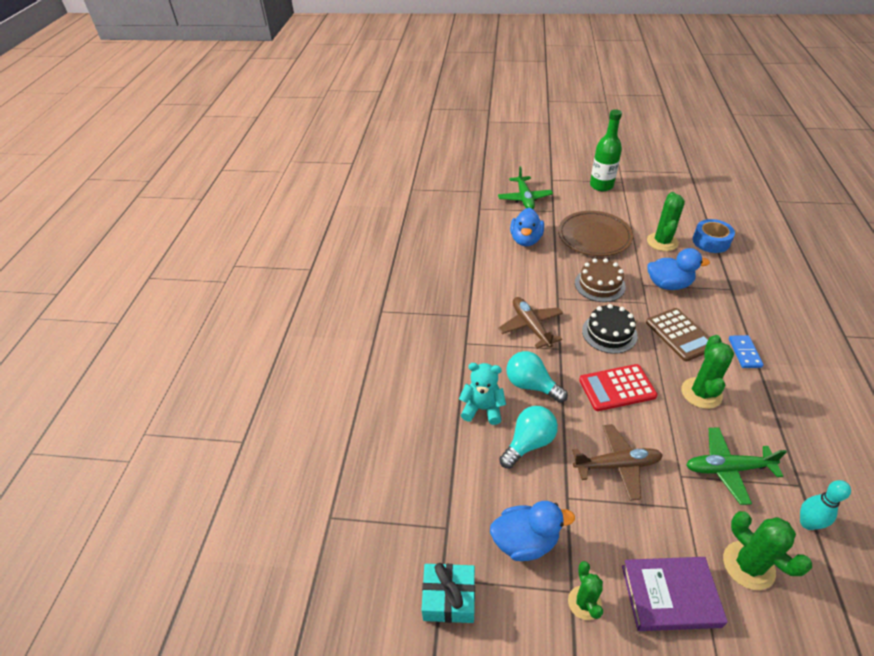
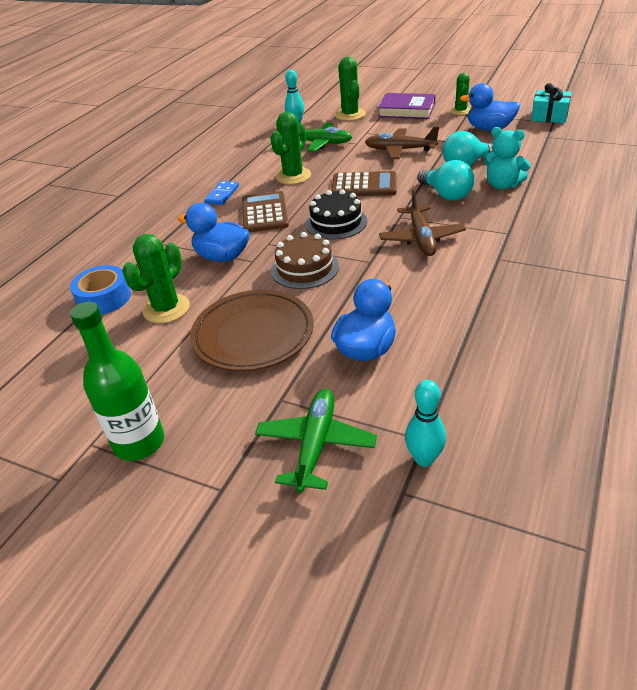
camera: 160 degrees left, 5 degrees down
(476, 202) = (424, 459): none -> turquoise bowling pin
(617, 388) = (364, 185): red calculator -> brown calculator

